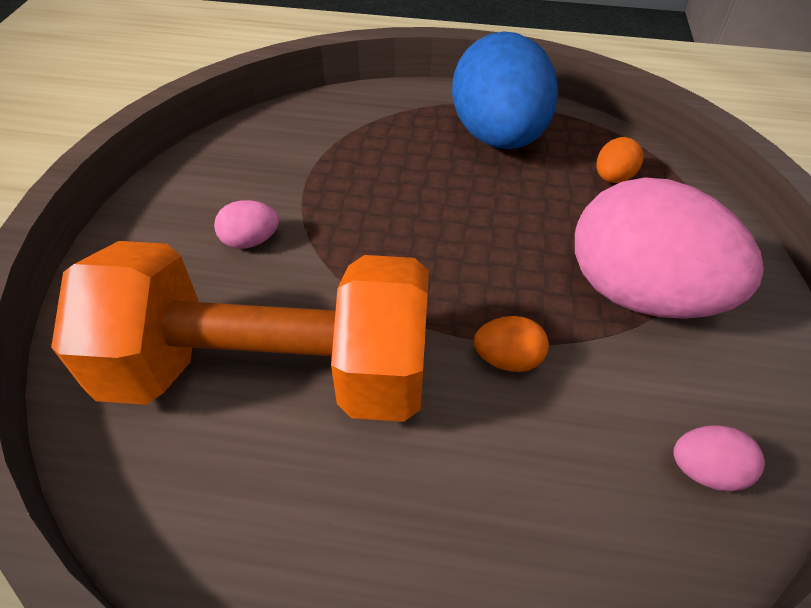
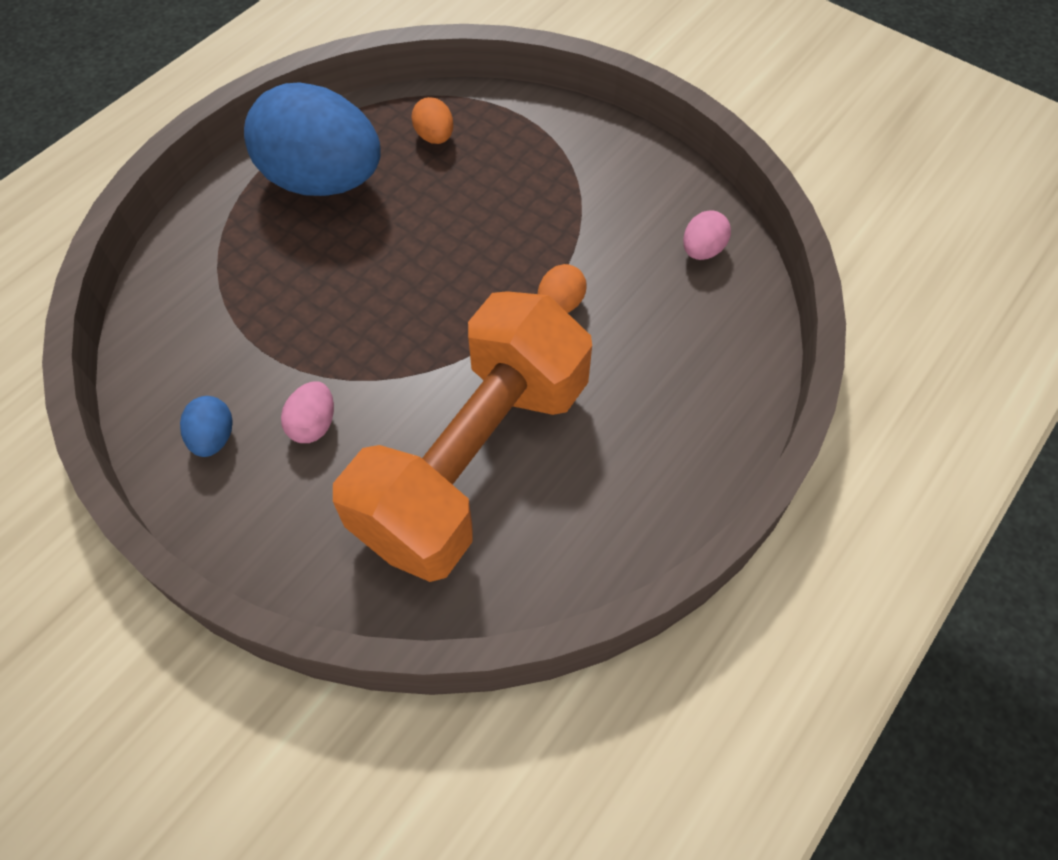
camera: 60 degrees left, 10 degrees up
(207, 191) = (213, 438): none -> blue egg
(640, 294) = (557, 195): pink egg -> none

